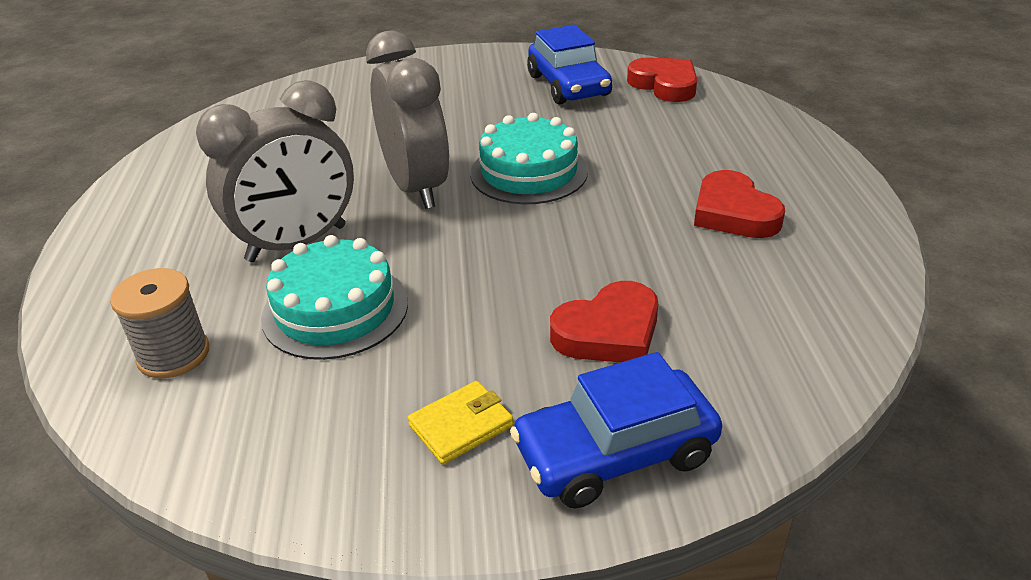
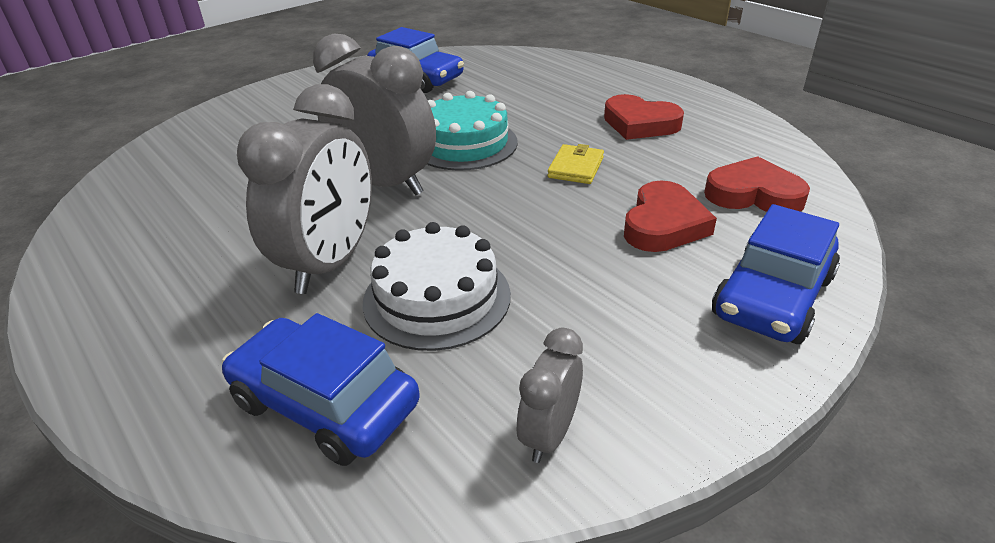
camera: 35 degrees left, 0 degrees up
(173, 355) = (325, 404): grey spool -> blue car
(280, 461) = (549, 434): none -> grey clock
(335, 310) = (437, 298): turquoise cake -> white cake
(461, 425) = (652, 332): yellow wallet -> yellow wallet (575, 167)
(665, 85) = (488, 61): red heart -> red heart (753, 194)

